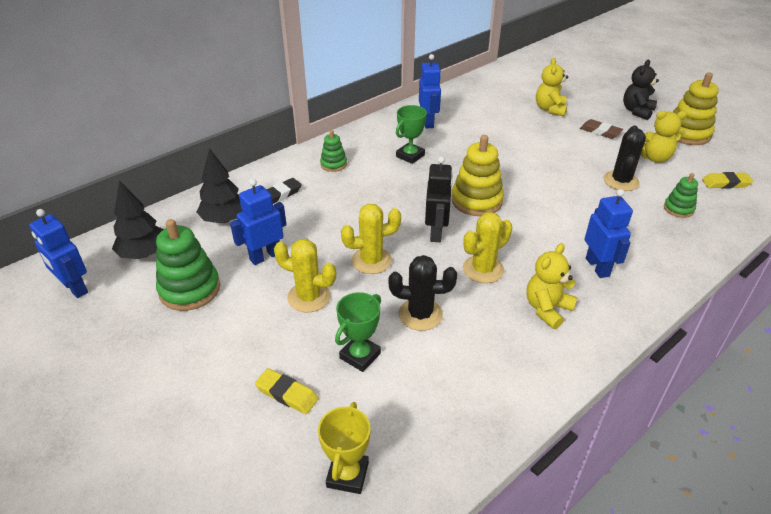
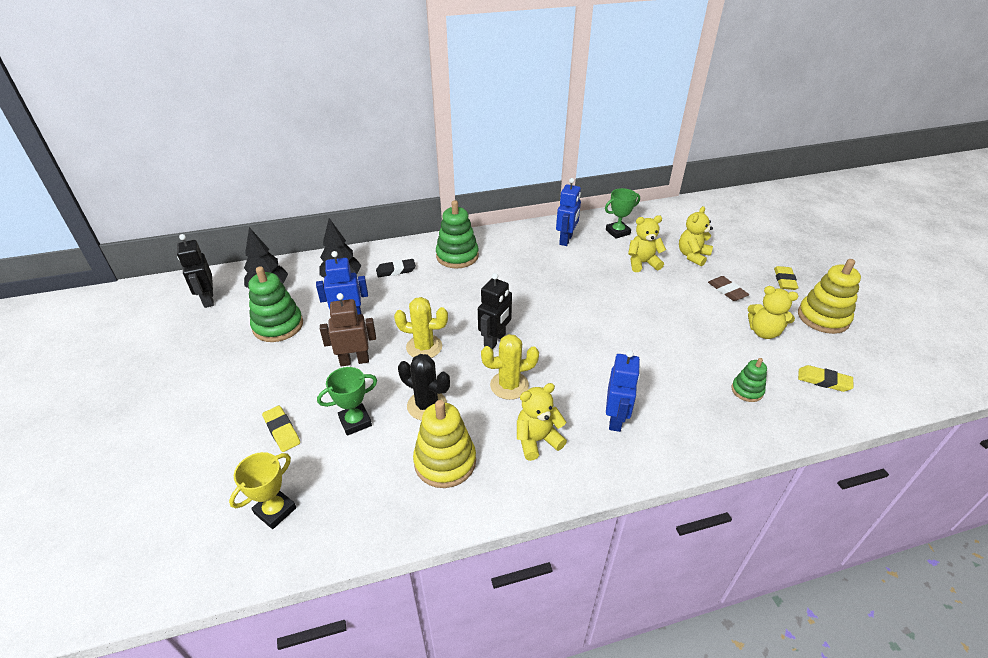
camera: 25 degrees right, 0 degrees up
(74, 288) = (208, 299): blue robot -> black robot
(309, 297) = (354, 361): yellow cactus -> brown robot
(333, 164) = (457, 256): green stacking toy -> green stacking toy, size x1.79
(410, 156) = (526, 266): green trophy -> green trophy (617, 232)
(476, 201) = (552, 323): yellow stacking toy -> yellow stacking toy (445, 462)
(513, 126) = (642, 263): none -> yellow teddy bear
(621, 181) = (708, 345): black cactus -> none
(637, 111) = (784, 280): black teddy bear -> yellow eraser

